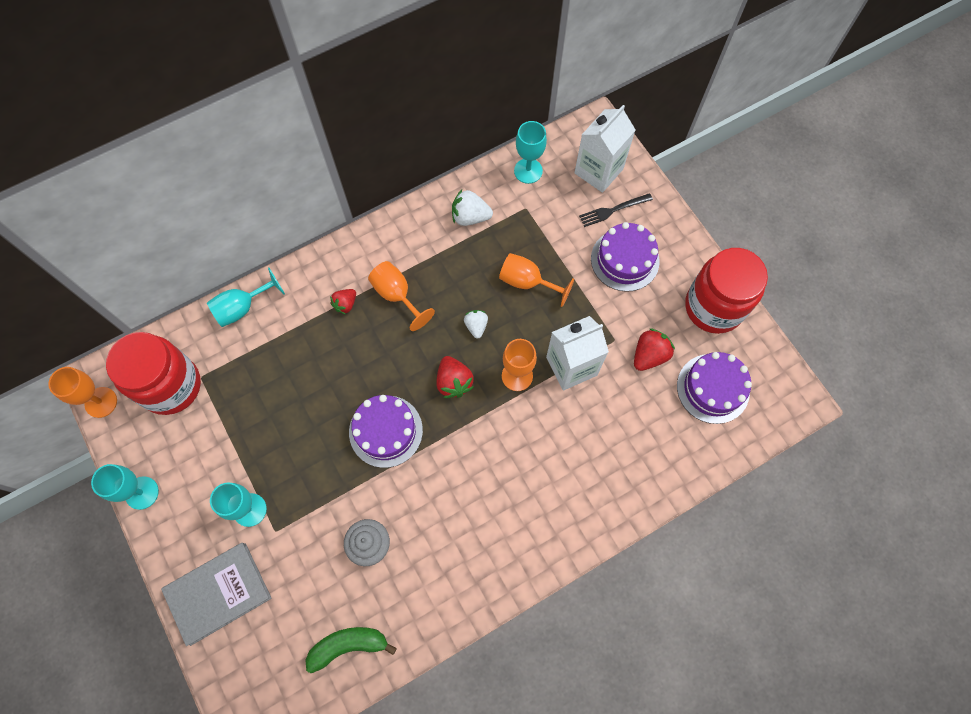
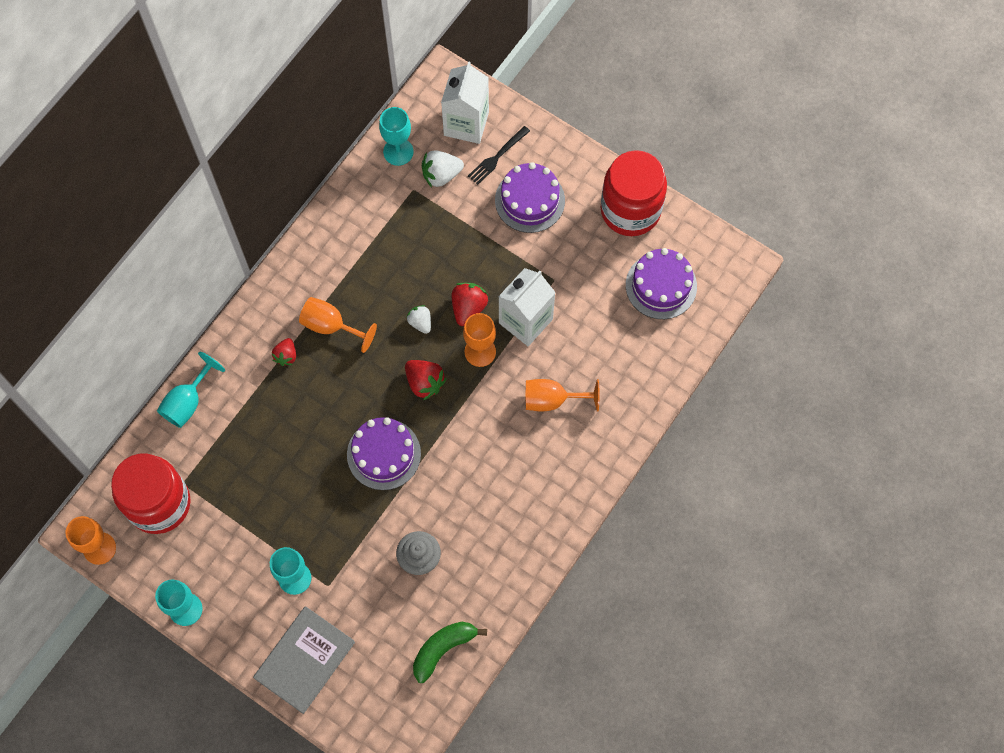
camera: 25 degrees left, 0 degrees up
(470, 217) = (364, 221): white strawberry -> white strawberry (441, 175)
(527, 282) = (448, 260): orange goblet -> orange goblet (552, 400)
(649, 355) = (591, 280): red strawberry -> red strawberry (468, 308)

